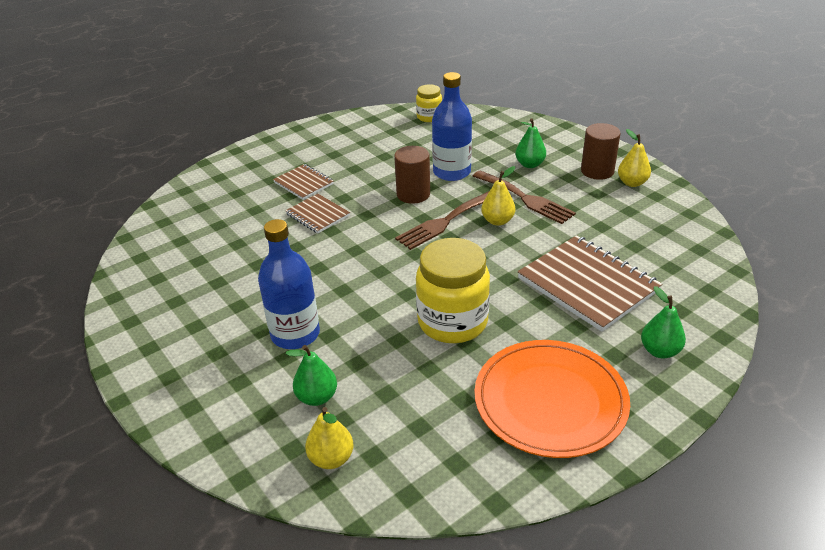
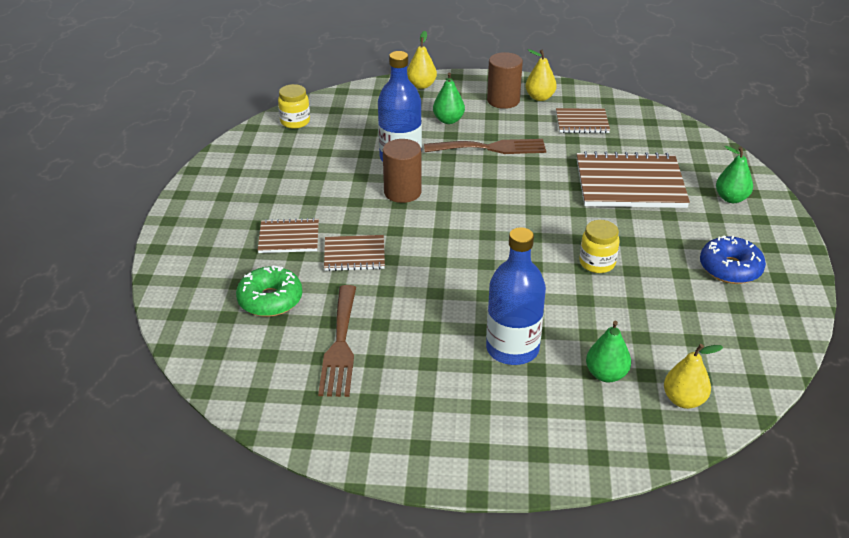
camera: 50 degrees left, 0 degrees up
(233, 212) = (270, 300): none -> green donut
(444, 222) = (465, 199): brown fork -> brown fork (340, 345)
(452, 322) = (597, 263): yellow jar -> yellow jar, size x0.53
(497, 221) = (501, 175): yellow pear -> yellow pear (421, 85)
(550, 401) = (730, 268): orange plate -> blue donut
(633, 218) = (582, 122): none -> brown notebook

